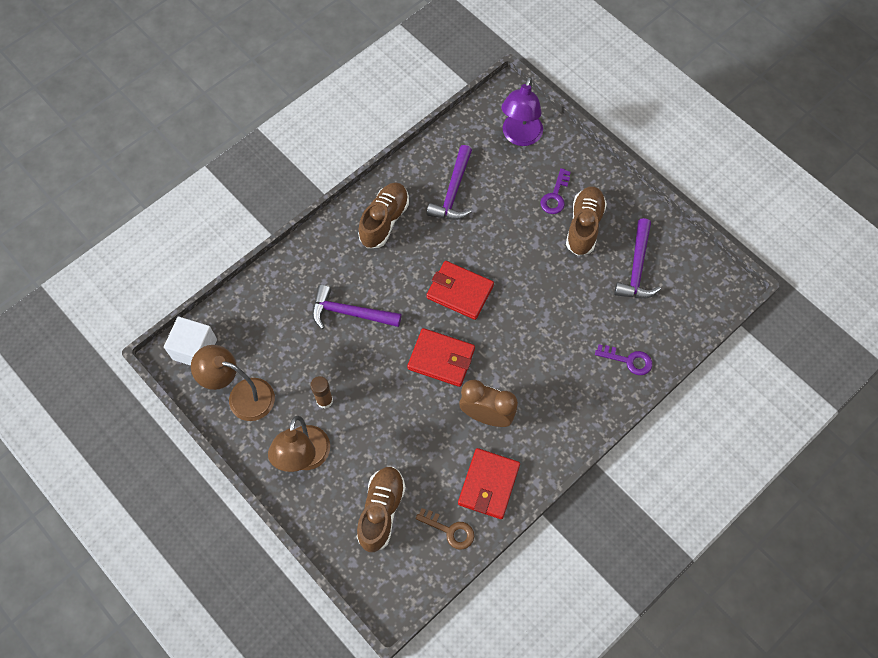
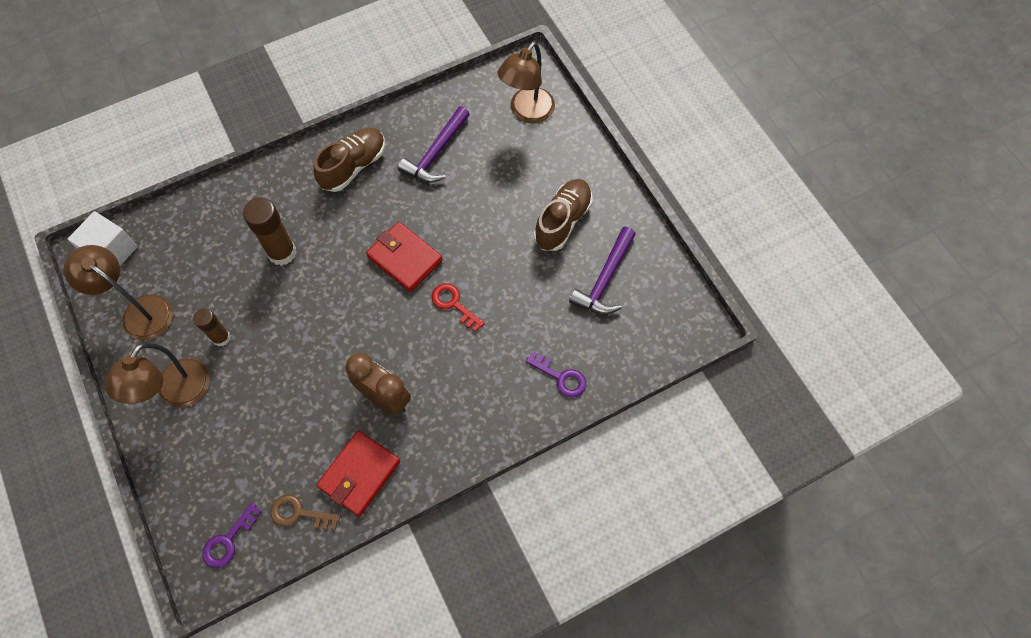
camera: 15 degrees right, 0 degrees up
(349, 313) = (282, 252): purple hammer -> brown glue stick
(381, 511) = (235, 472): brown shoe -> none
(441, 359) = (359, 324): red wallet -> none
(450, 530) = (299, 513): brown key -> brown key turned 150 degrees clockwise
(516, 321) = (454, 304): none -> red key
(520, 137) = (527, 112): purple lamp -> brown lamp
(555, 196) = (542, 182): purple key -> purple key (228, 540)

